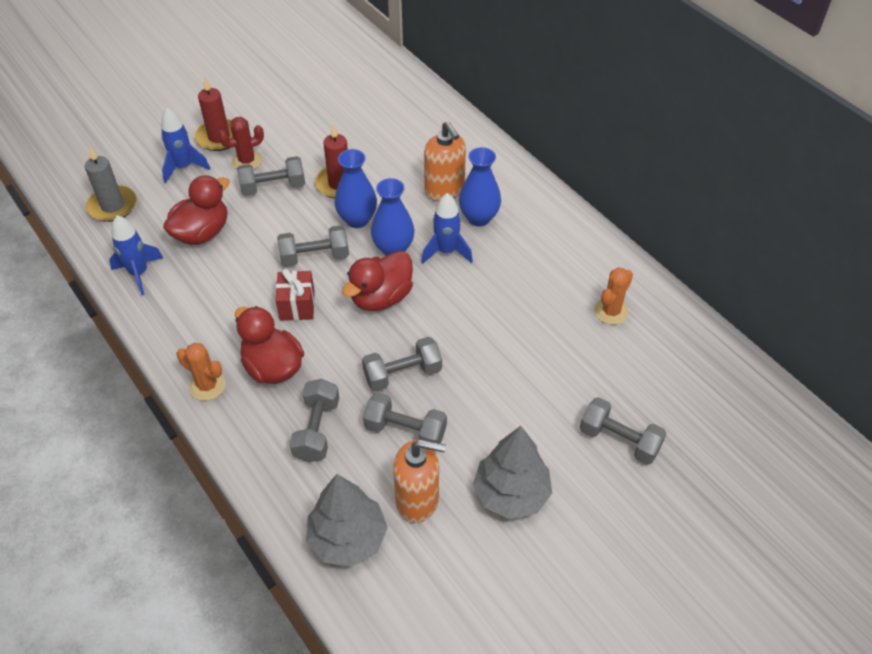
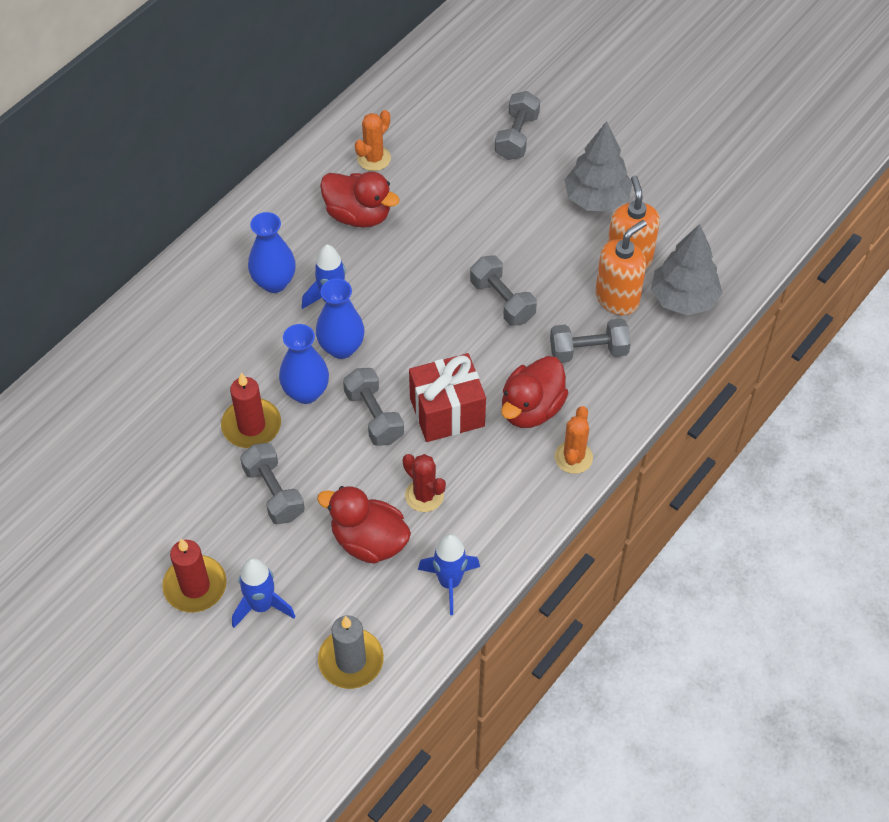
camera: 105 degrees left, 5 degrees up
(247, 161) = (234, 537): red cactus -> red cactus (424, 495)
(297, 305) = (447, 412): red gift -> red gift, size x1.52
(381, 297) = (413, 341): red duck -> red duck (358, 215)
(405, 430) = (563, 284): grey dumbbell -> none
(444, 190) = (238, 321): orange soap dispenser -> orange soap dispenser (617, 298)
(611, 311) = (374, 158): orange cactus -> orange cactus turned 75 degrees counterclockwise

